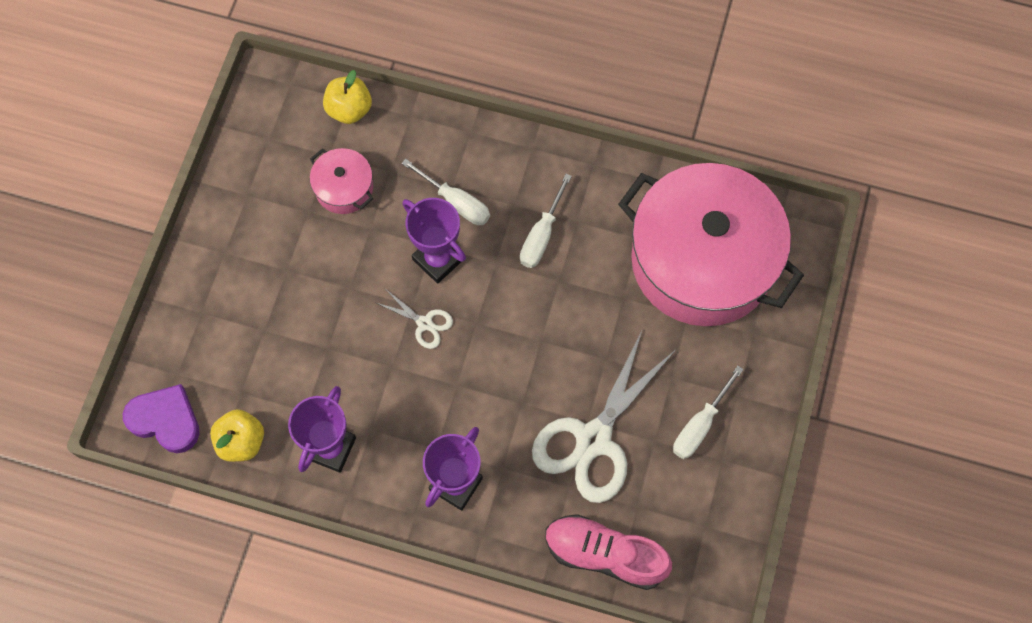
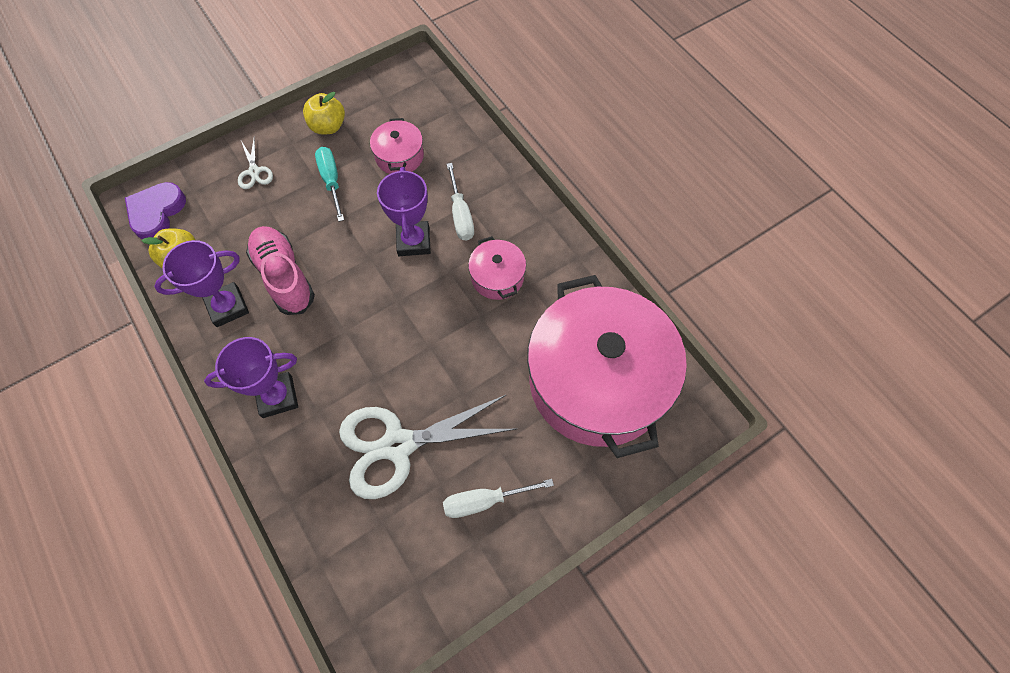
camera: 40 degrees right, 5 degrees down
(165, 420) = (156, 213): purple heart -> purple heart turned 135 degrees counterclockwise
(304, 261) = (331, 181): none -> turquoise screwdriver
(349, 109) = (449, 114): yellow apple -> yellow apple (328, 126)
(424, 323) = (365, 275): white scissors -> white scissors (254, 171)
(541, 235) = (497, 277): white screwdriver -> pink pot
(605, 554) = (324, 537): pink shoe -> pink shoe (284, 277)

